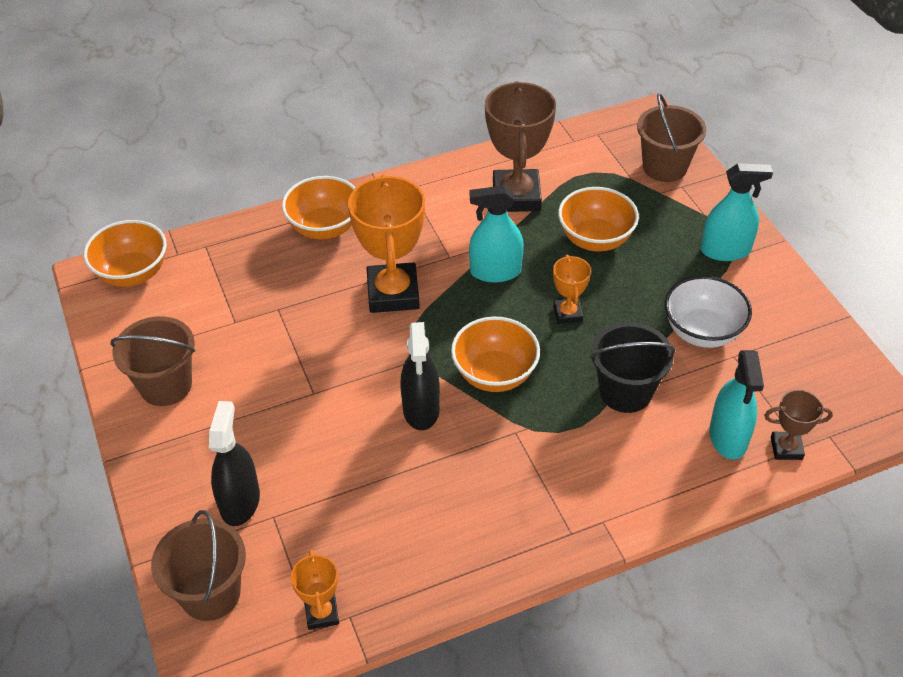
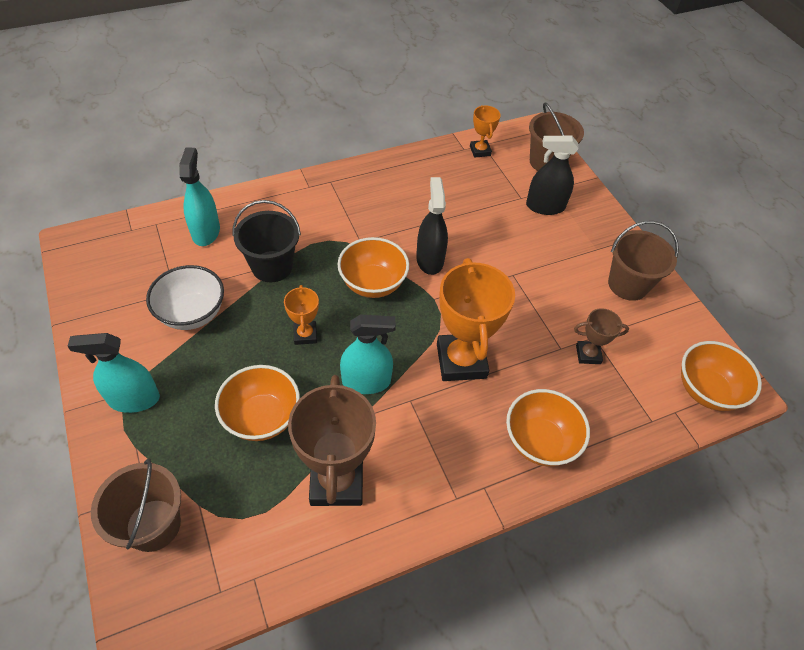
camera: 175 degrees right, 5 degrees up
(240, 501) = (545, 206): black spray bottle -> black spray bottle turned 90 degrees clockwise
(786, 448) = (167, 223): brown trophy -> brown trophy (588, 354)

